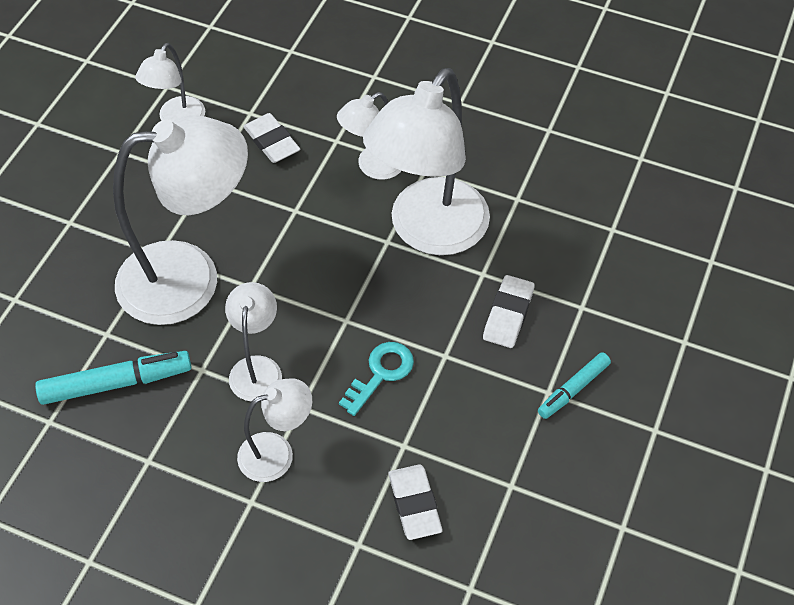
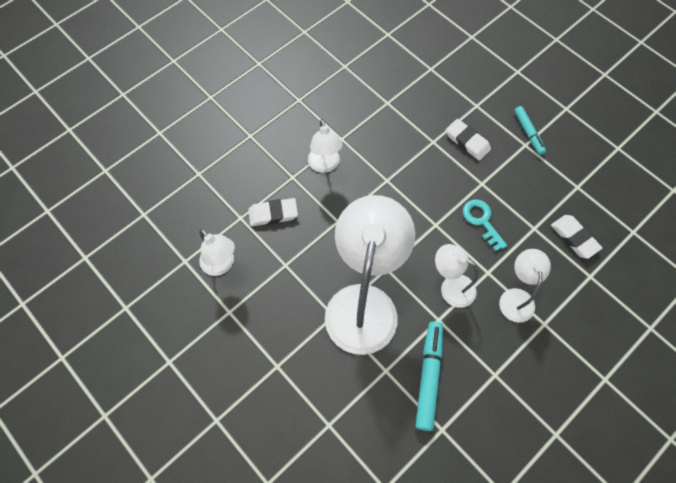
camera: 65 degrees left, 10 degrees up
(414, 504) = (574, 238): white eraser -> white eraser turned 45 degrees clockwise
(428, 232) = (390, 156): white lamp -> none

